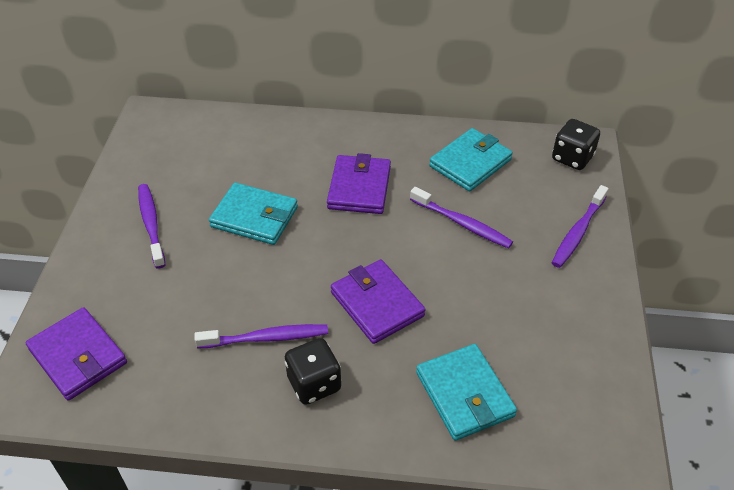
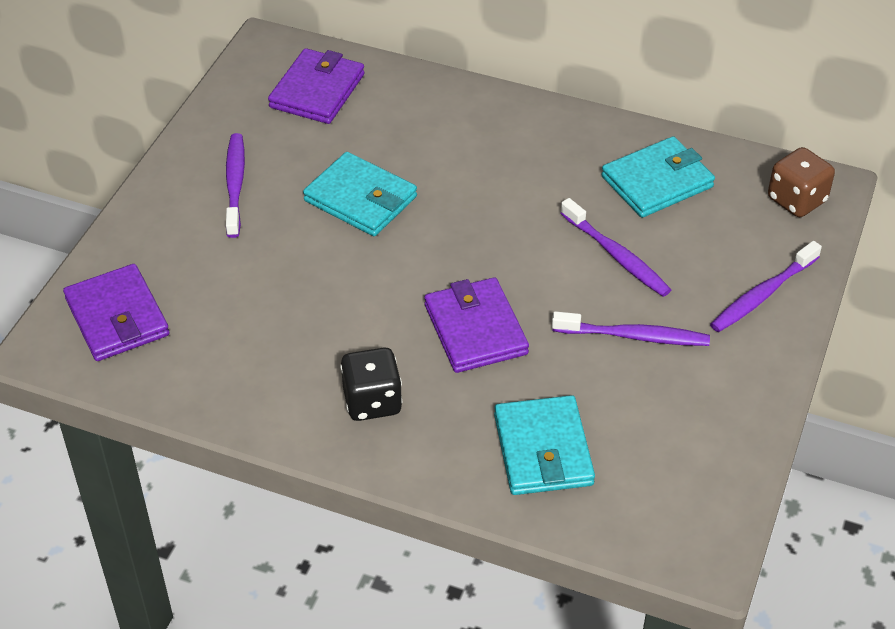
camera: 15 degrees right, 0 degrees up
(266, 338) = (333, 341): purple toothbrush -> purple toothbrush (634, 336)
(359, 188) = (502, 187): purple wallet -> purple wallet (317, 91)
(572, 158) = (796, 200): black dice -> brown dice

